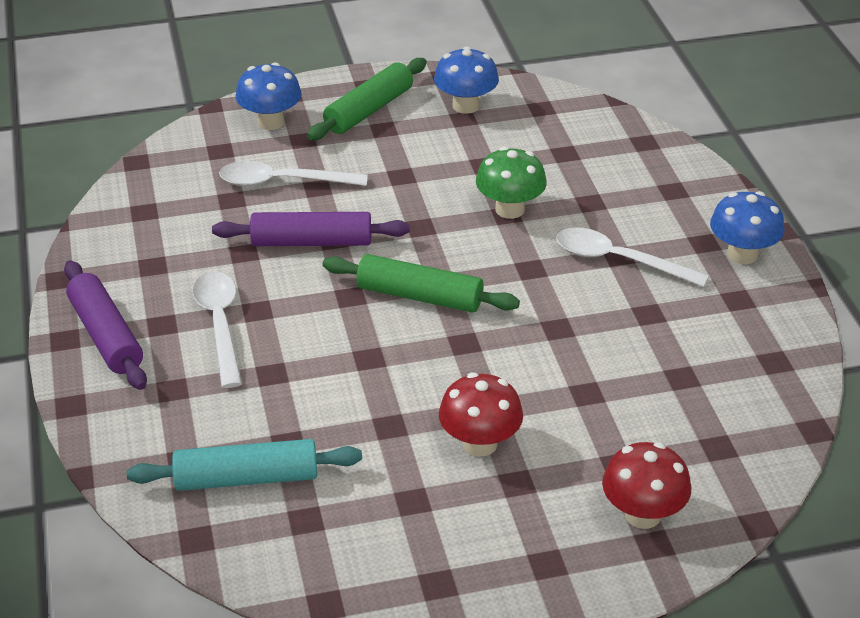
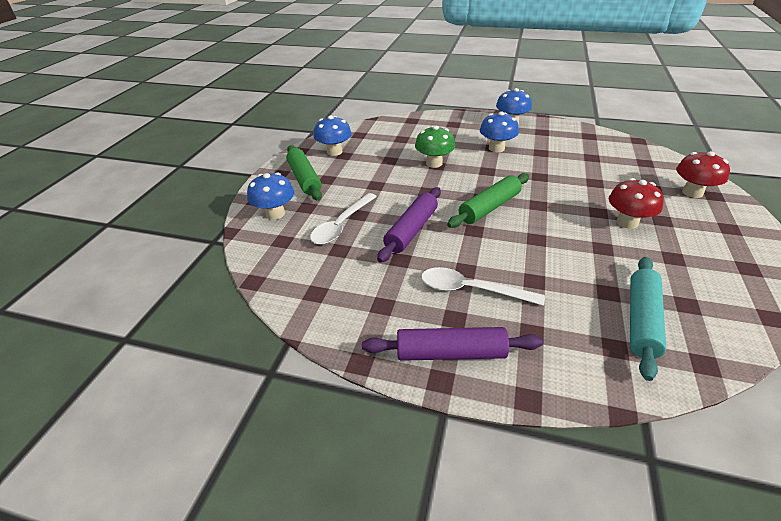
camera: 60 degrees left, 0 degrees up
(619, 260) = (496, 148): white spoon -> blue mushroom

